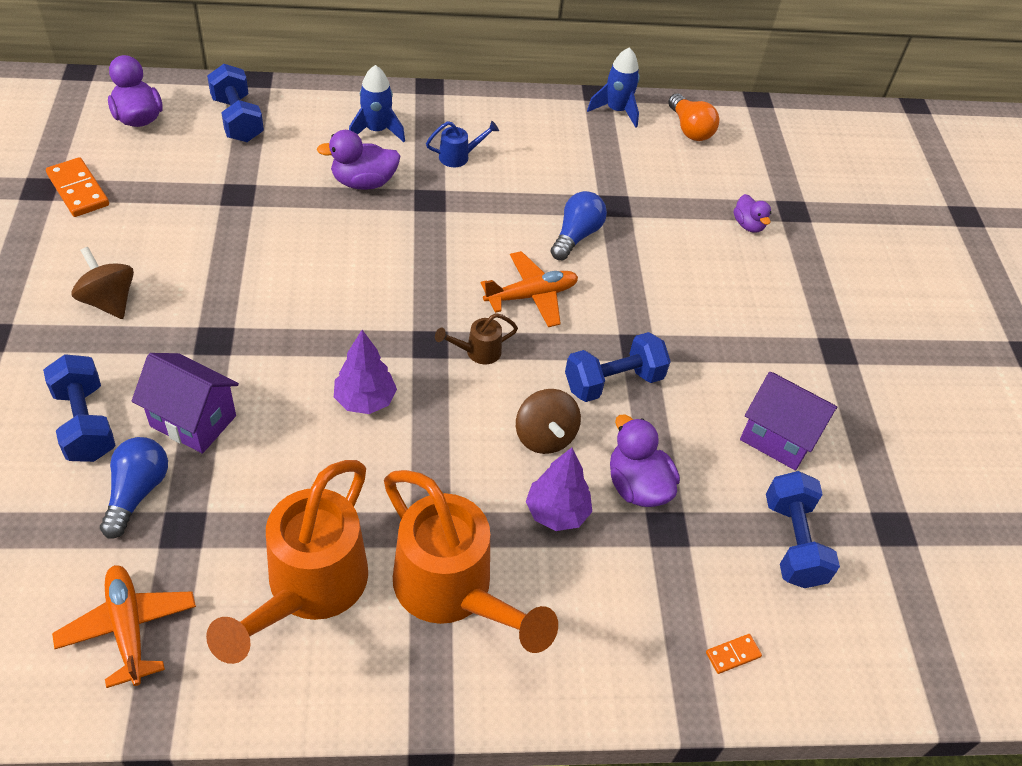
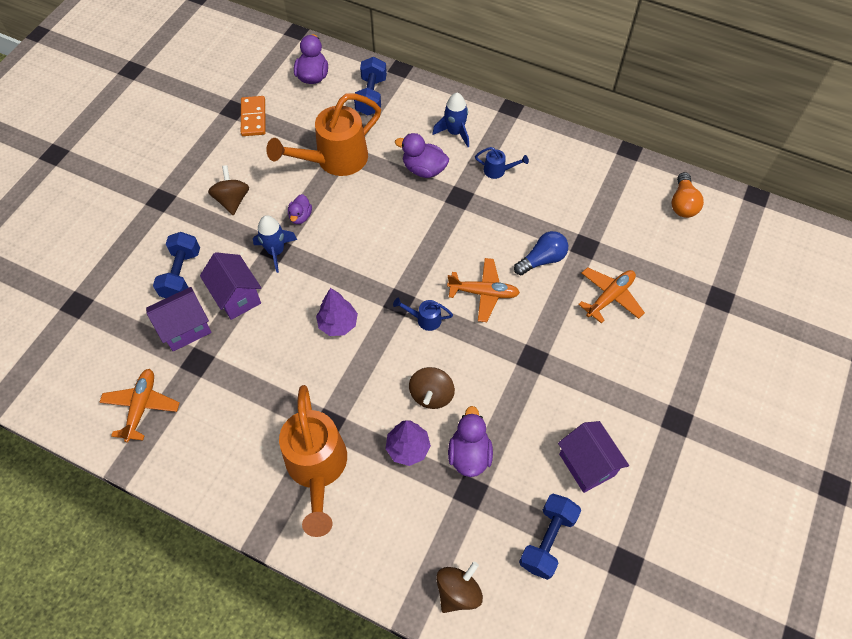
camera: 35 degrees right, 10 degrees up
(137, 492) = (186, 329): blue light bulb -> purple house
(308, 590) = (241, 429): orange watering can -> orange watering can (334, 160)
(477, 352) = (424, 319): brown watering can -> blue watering can
(613, 382) = (499, 376): blue dumbbell -> none
(616, 110) = (635, 170): blue rocket -> blue rocket (276, 251)
(679, 249) = (610, 297): none -> orange plane
(733, 655) = (458, 591): orange domino -> brown spinning top
(748, 225) = (675, 297): purple duck -> purple duck (300, 216)

